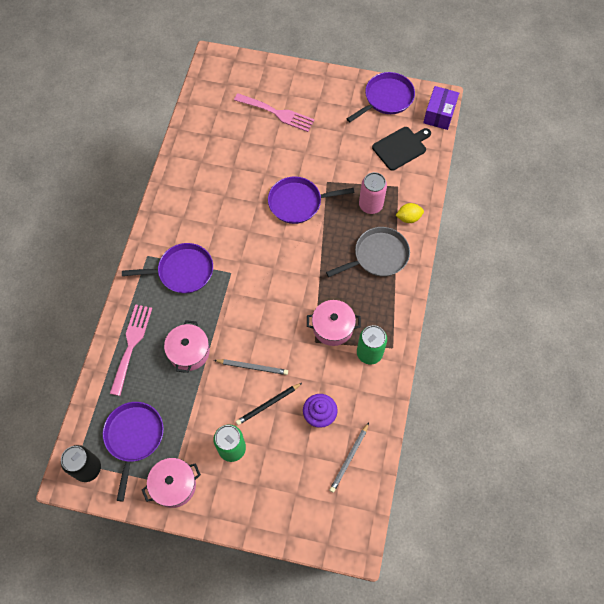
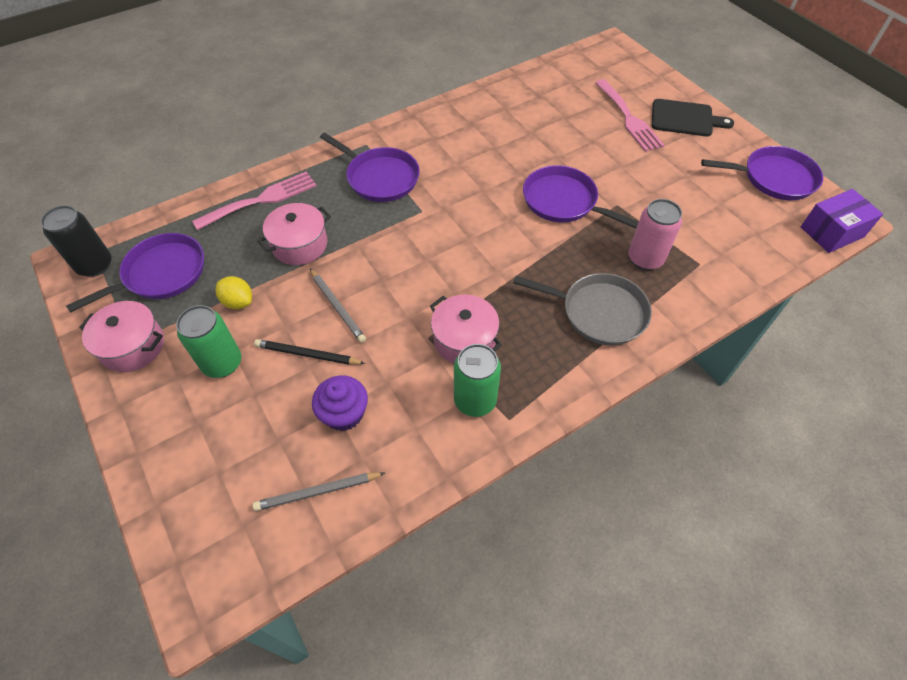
camera: 45 degrees right, 10 degrees down
(401, 147) = (745, 231): black cutting board -> black cutting board (685, 119)
(408, 218) = (680, 303): yellow lemon -> yellow lemon (238, 302)

